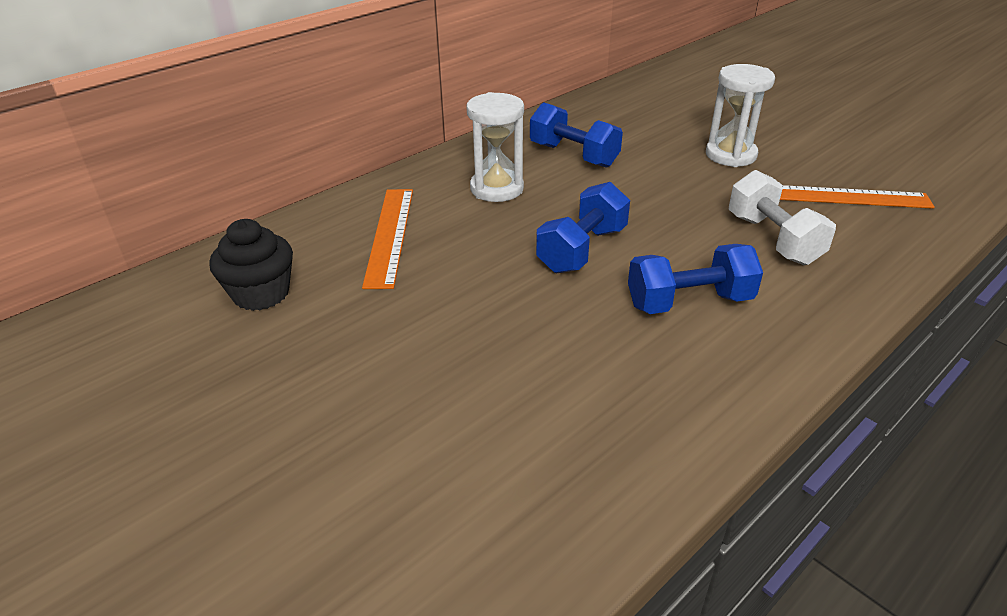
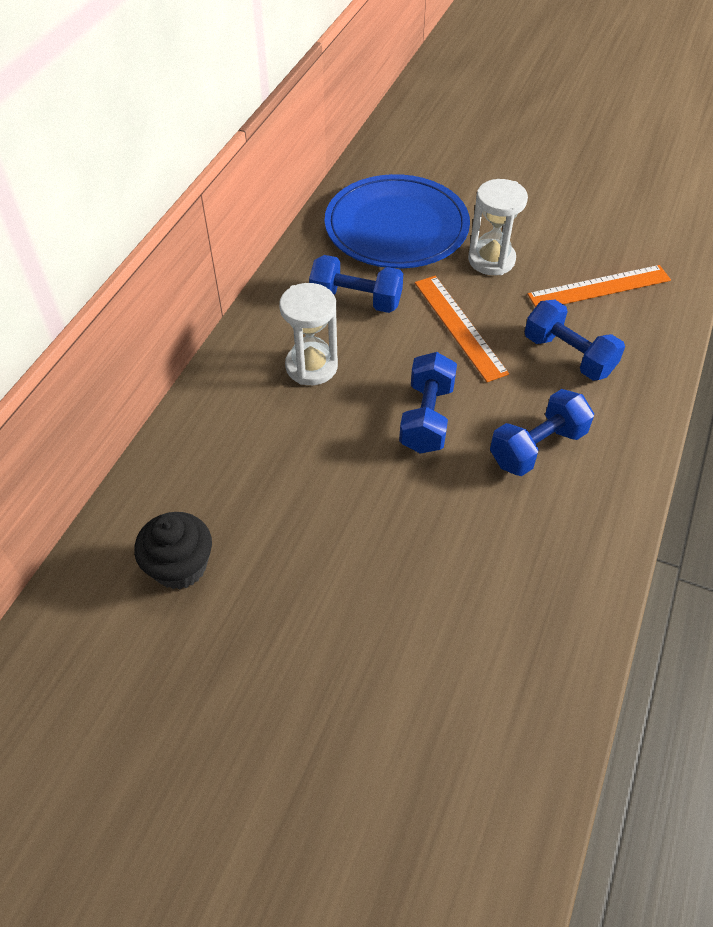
camera: 25 degrees left, 15 degrees up
(389, 235) = (250, 457): orange ruler -> orange ruler (459, 327)
(648, 117) = (396, 227): none -> blue plate
(773, 239) = (568, 355): white dumbbell -> blue dumbbell

